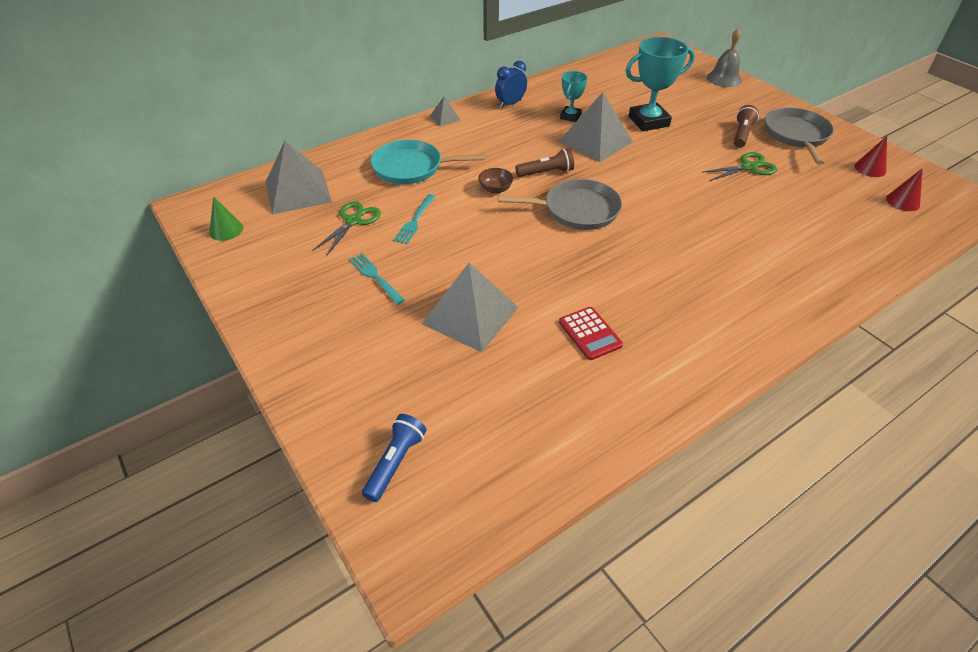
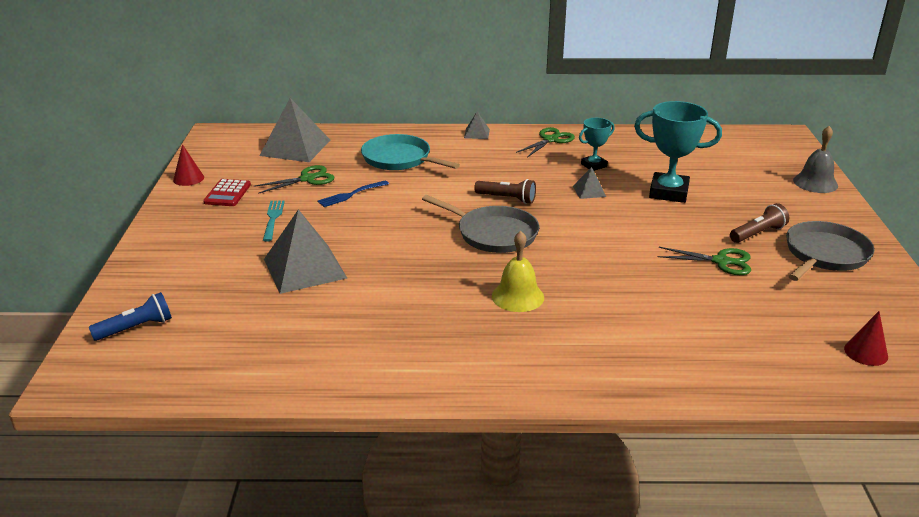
camera: 35 degrees right, 15 degrees down
(226, 230) = (217, 155): green cone -> none
(415, 220) = (351, 194): turquoise fork -> blue fork
(495, 189) = (445, 196): brown bowl -> none
(510, 104) = (550, 140): blue clock -> green scissors
(590, 333) = (376, 318): red calculator -> red calculator (227, 193)
(595, 141) = (589, 191): grey pyramid -> grey pyramid, size x0.47
(664, 260) = (517, 296): none -> yellow bell
(870, 168) = (872, 311): red cone -> red cone (188, 178)

